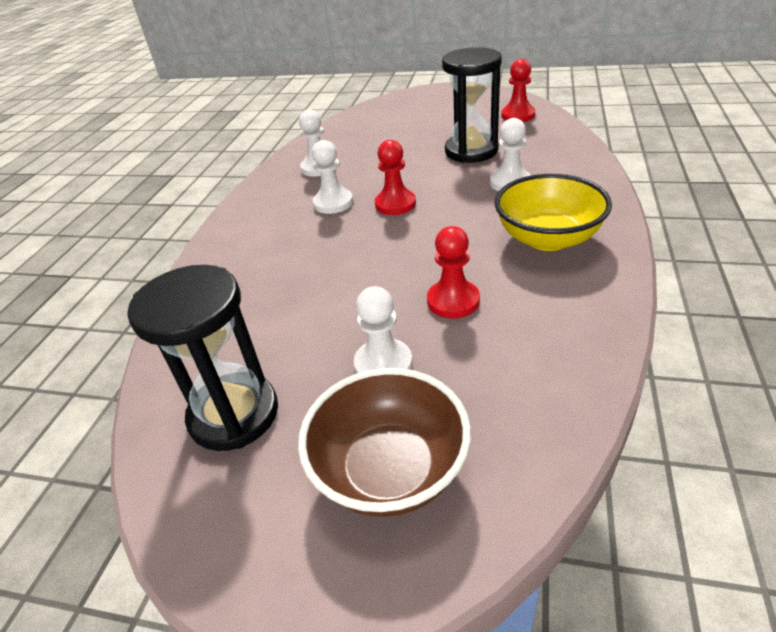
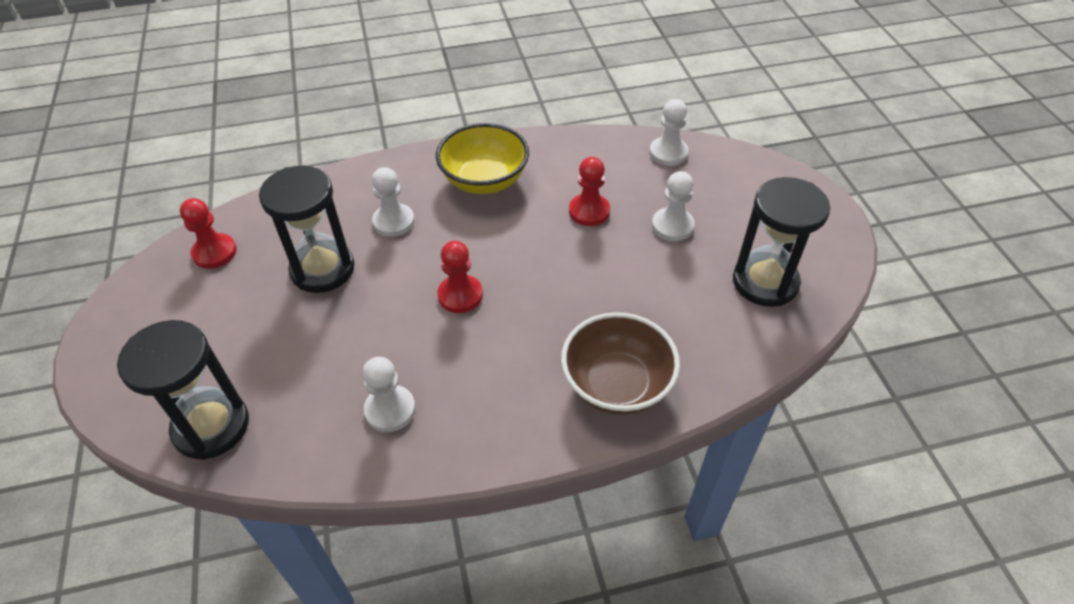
camera: 120 degrees left, 10 degrees up
(333, 203) = (474, 352): white pawn -> white pawn (668, 153)
(365, 118) = (211, 426): none -> black hourglass
(390, 470) = (742, 196): brown bowl -> brown bowl (617, 384)

